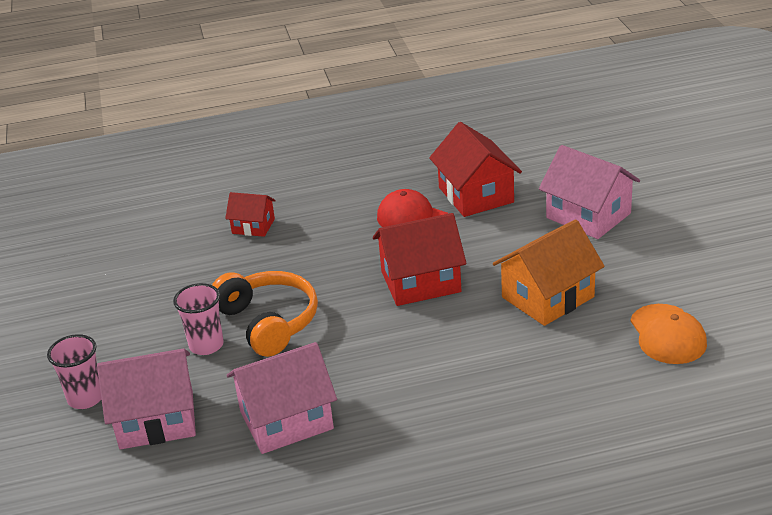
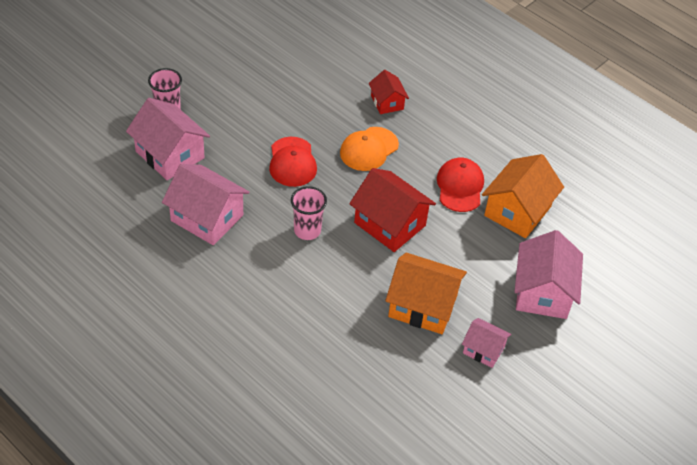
camera: 50 degrees right, 15 degrees up
(206, 345) = (250, 142): pink cup -> pink cup (307, 230)
(268, 322) = (292, 162): orange headphones -> red cap
(476, 195) = (517, 211): red house -> orange house
(632, 277) = (483, 350): none -> pink house
(667, 334) = (428, 396): orange cap -> orange cap (369, 149)

